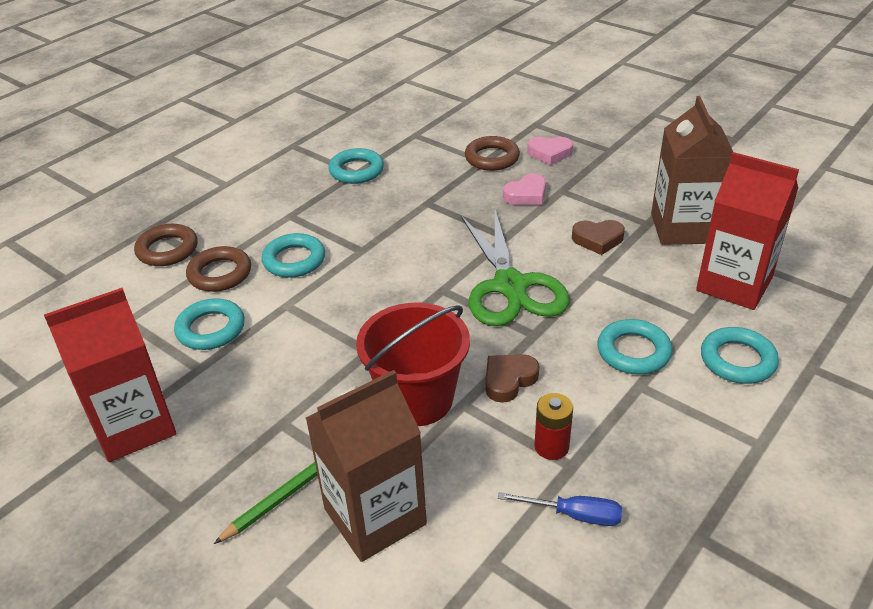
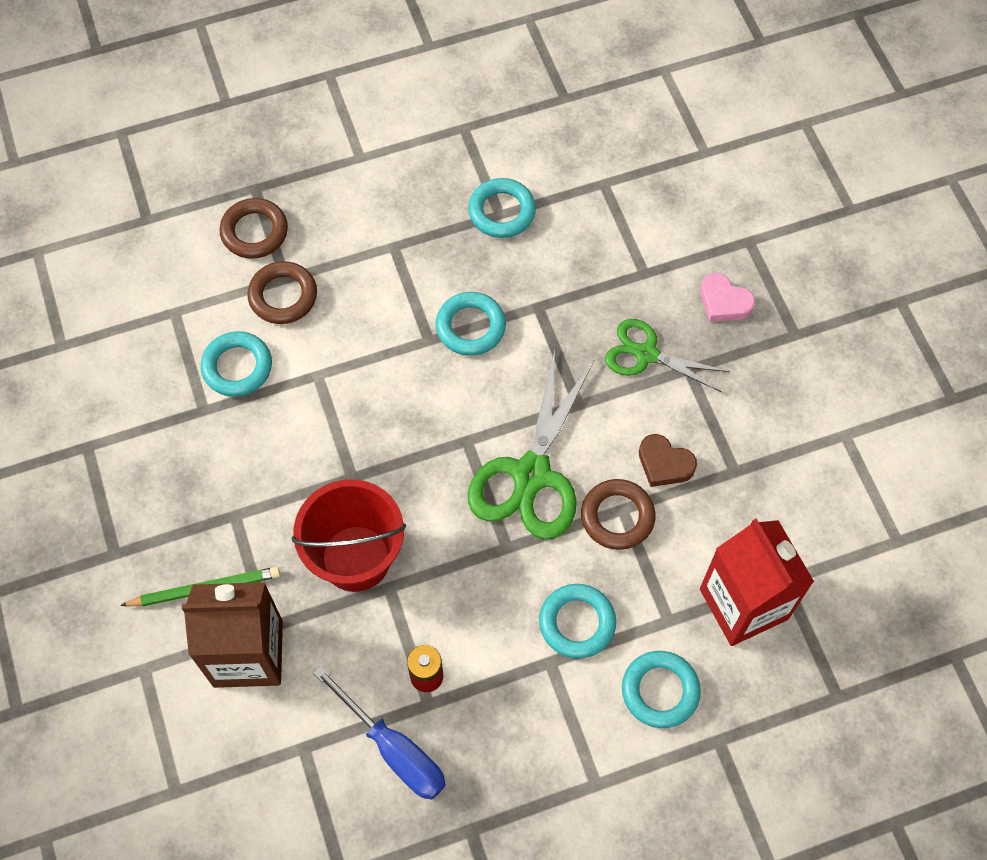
camera: 30 degrees right, 25 degrees up
(134, 426) = (122, 446): red carton -> none
(294, 260) = (359, 317): turquoise ring -> turquoise ring (470, 327)
(492, 158) = (656, 273): brown ring -> brown ring (617, 517)
(509, 380) = (445, 585): brown heart -> none
(526, 195) = (646, 354): pink heart -> green scissors
(574, 515) = (393, 749): blue screwdriver -> blue screwdriver, size x1.58
(682, 228) = (763, 500): brown carton -> none

